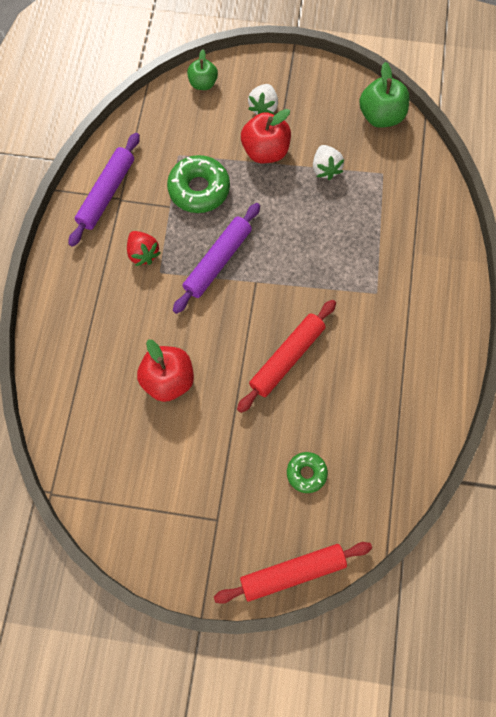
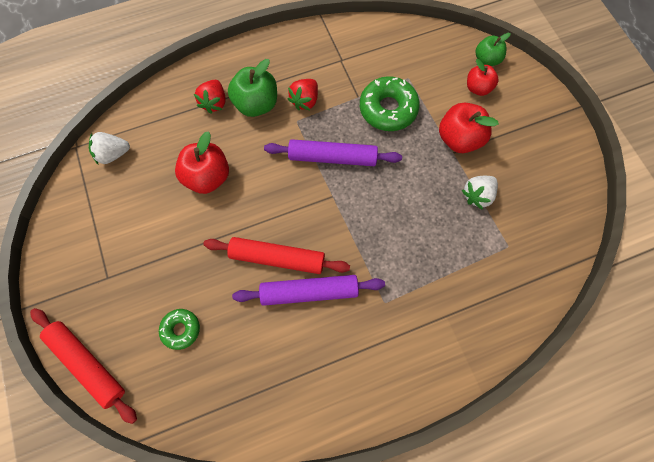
camera: 60 degrees right, 0 degrees up
(90, 335) = (214, 103): none -> red strawberry
(107, 193) = (340, 48): purple rolling pin -> purple rolling pin (309, 292)
(226, 107) = (477, 88): none -> red apple
(263, 107) = (499, 115): white strawberry -> white strawberry (113, 154)
(381, 116) = (566, 214): green apple -> green apple (256, 104)

